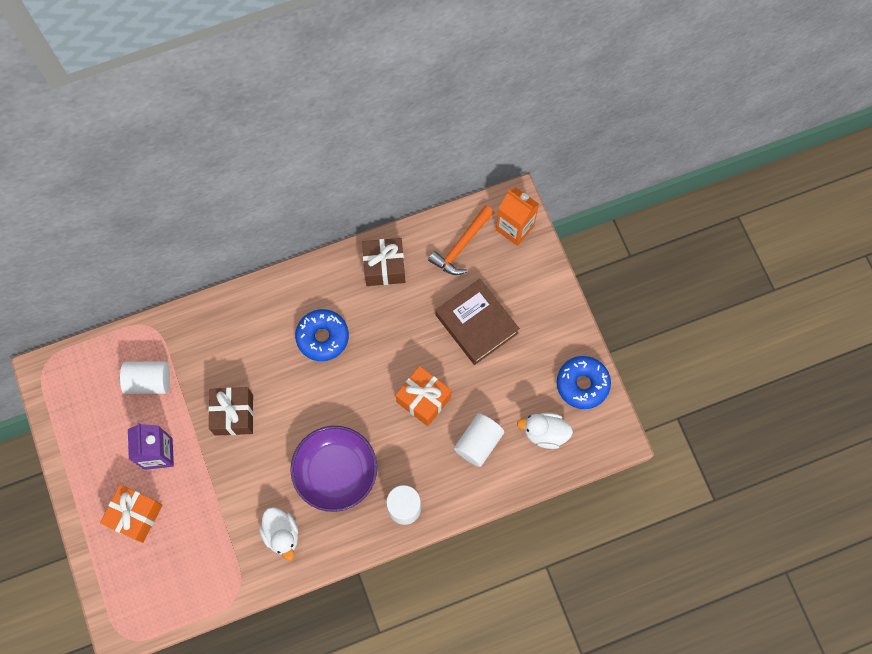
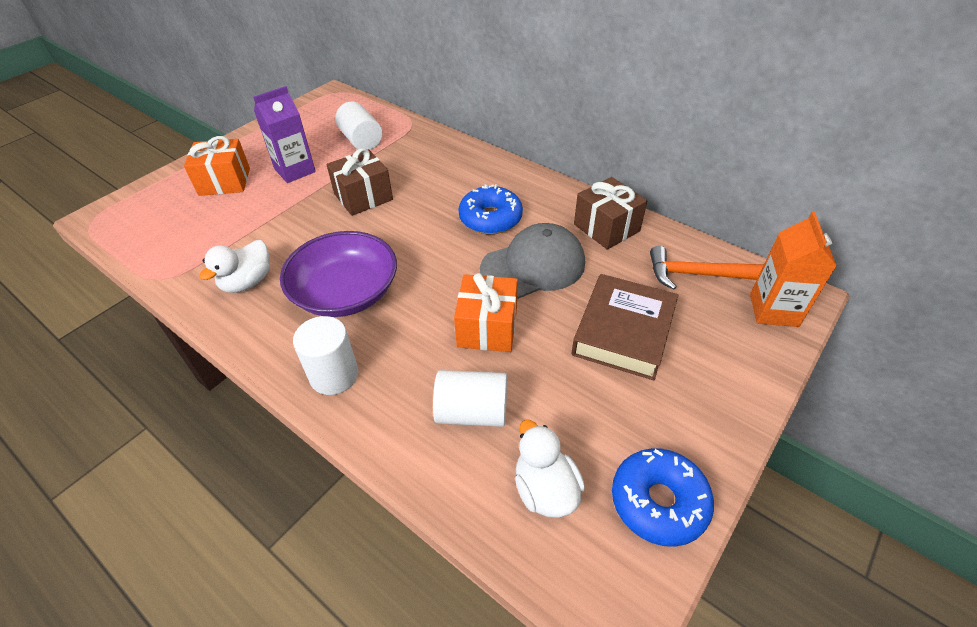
camera: 60 degrees right, 25 degrees down
(389, 339) = (533, 266): none -> grey cap

